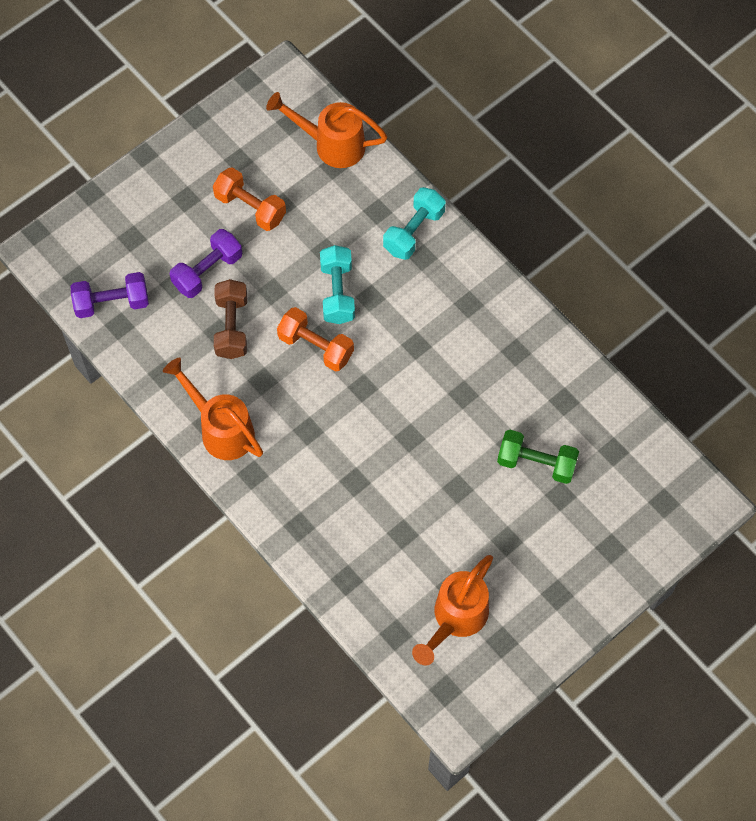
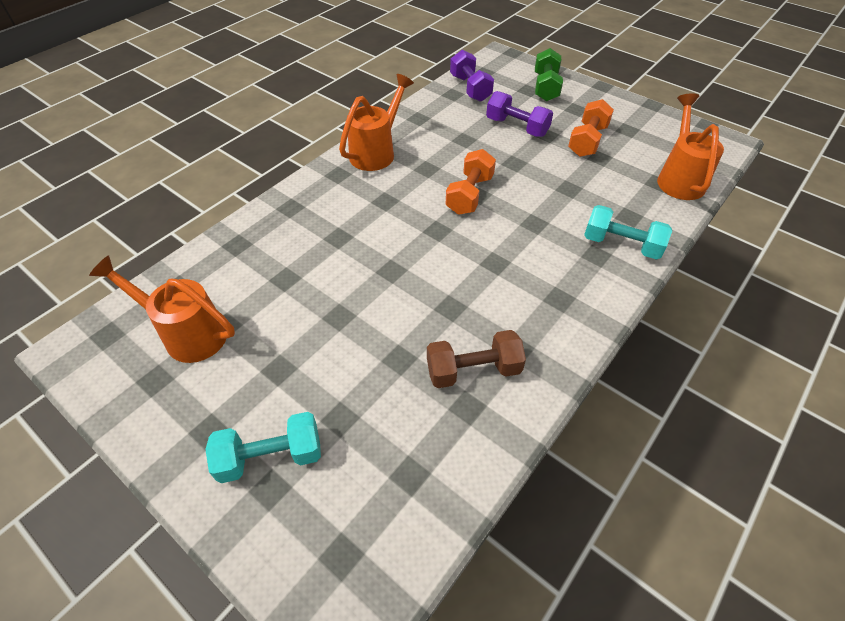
camera: 80 degrees right, 15 degrees down
(231, 327) = (471, 145): brown dumbbell -> brown dumbbell (473, 370)
(337, 292) = (530, 201): turquoise dumbbell -> turquoise dumbbell (271, 457)
(536, 463) = (379, 387): green dumbbell -> green dumbbell (545, 87)

